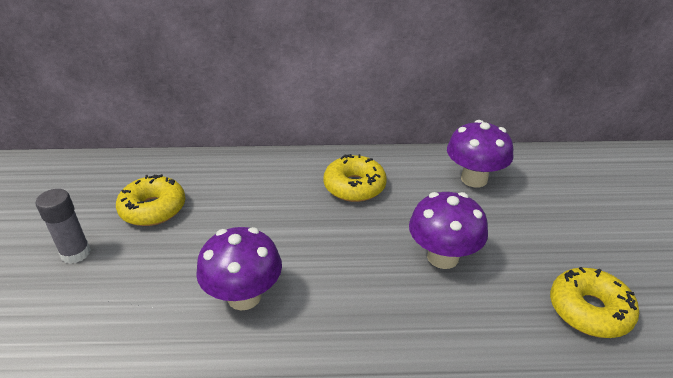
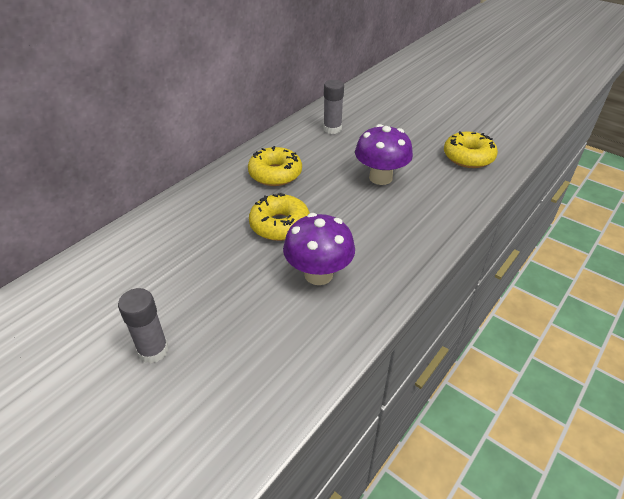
camera: 50 degrees left, 5 degrees up
(153, 209) = (159, 280): yellow donut -> yellow donut (280, 225)
(474, 179) = (332, 129): purple mushroom -> grey glue stick

